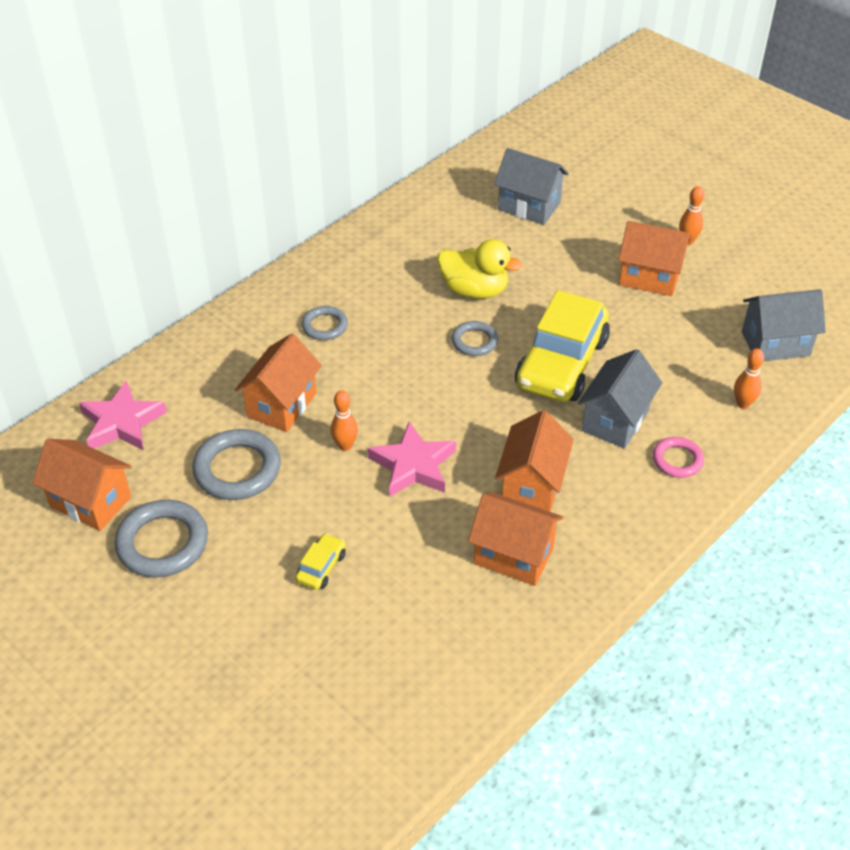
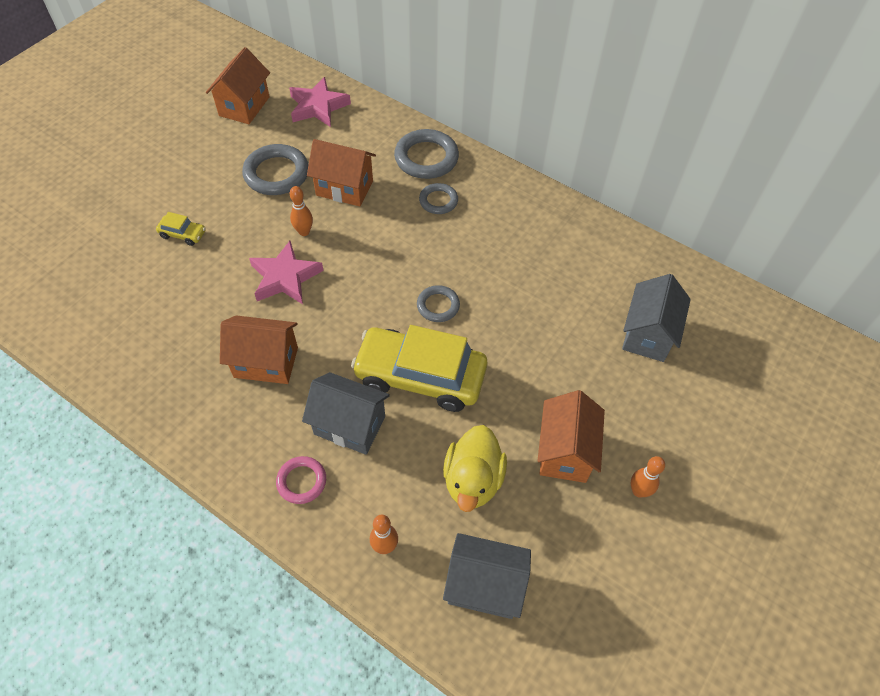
camera: 80 degrees right, 10 degrees up
(162, 543) = (208, 147): grey ring -> grey ring (426, 158)
(474, 290) = (507, 299): yellow duck -> yellow duck (473, 480)
(513, 555) = (189, 354): orange house -> none
(775, 343) = (484, 586): grey house -> grey house turned 60 degrees counterclockwise

